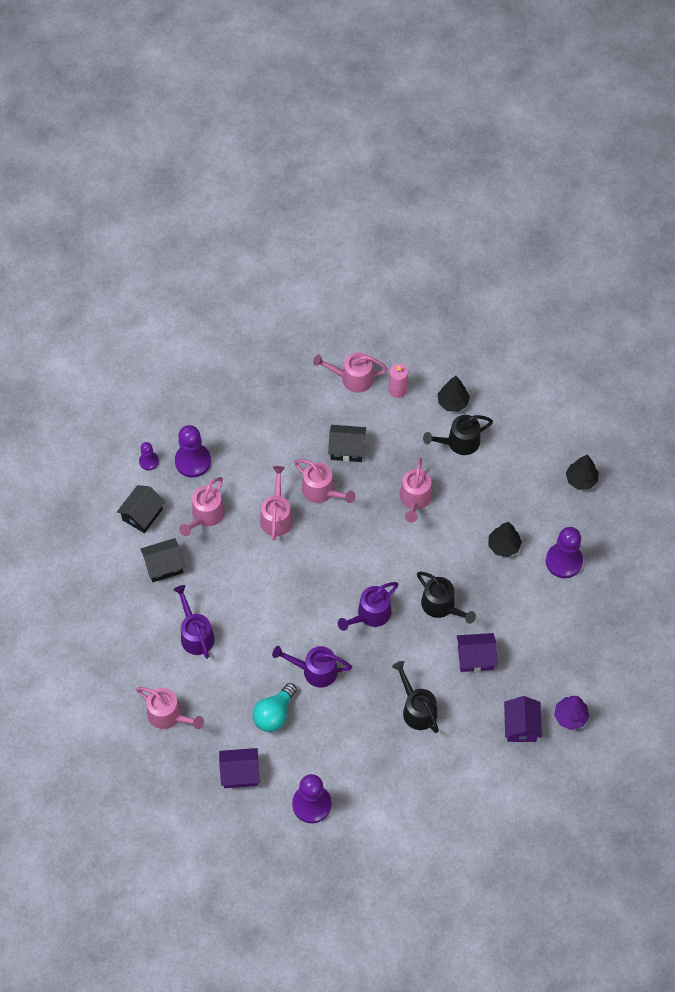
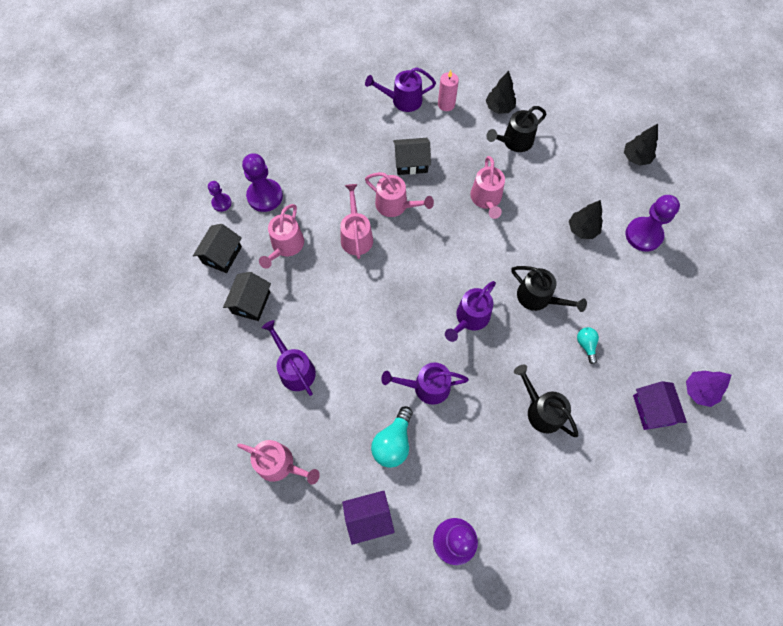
camera: 10 degrees left, 5 degrees up
(164, 565) = (251, 302): black house -> black house turned 45 degrees counterclockwise
(352, 378) = (402, 100): pink watering can -> purple watering can
(475, 657) = (586, 345): purple house -> turquoise light bulb

